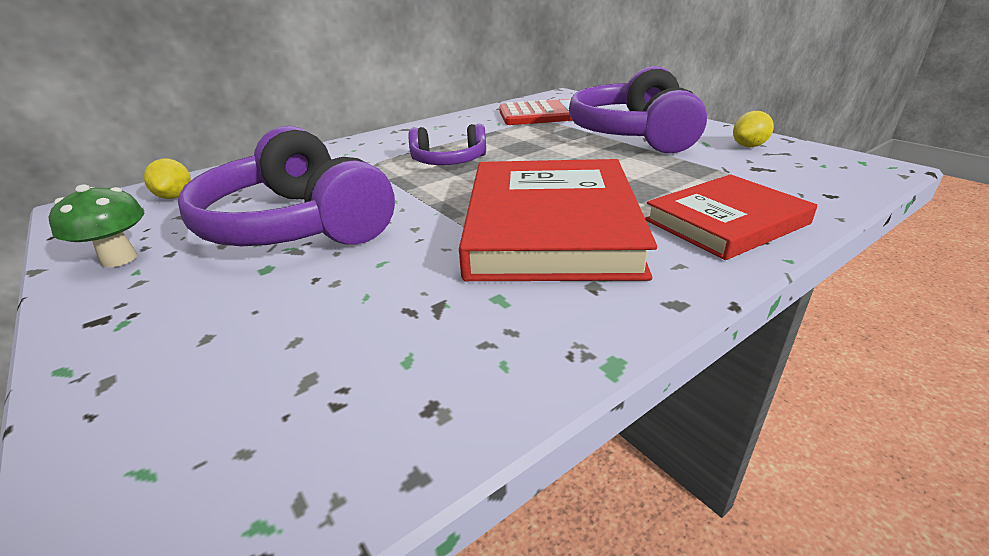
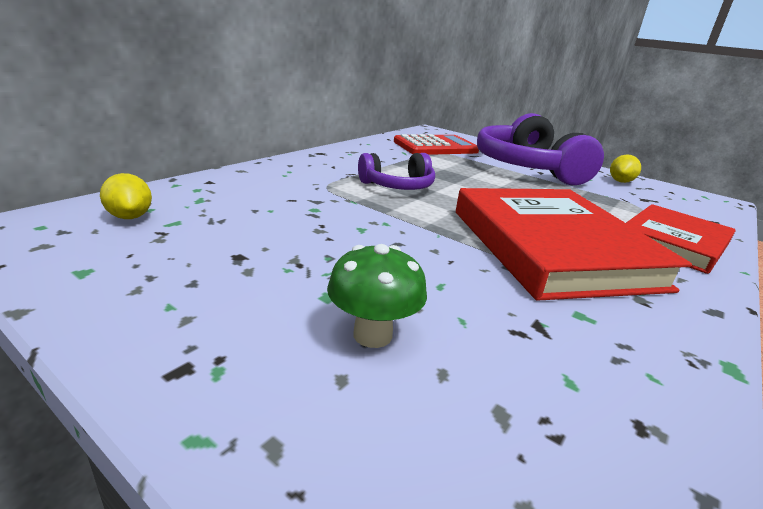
camera: 20 degrees left, 5 degrees down
(119, 259) = (132, 292): green mushroom -> green mushroom (372, 335)
(297, 224) = (311, 247): purple headphones -> none

